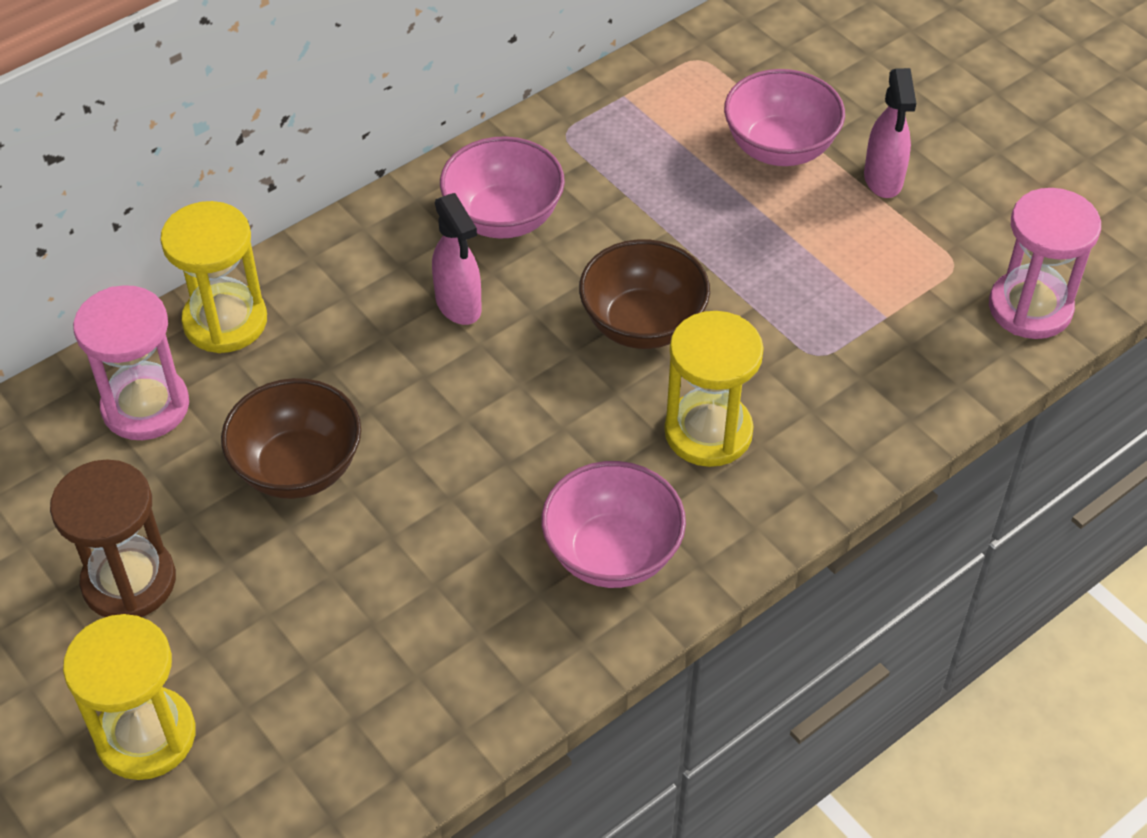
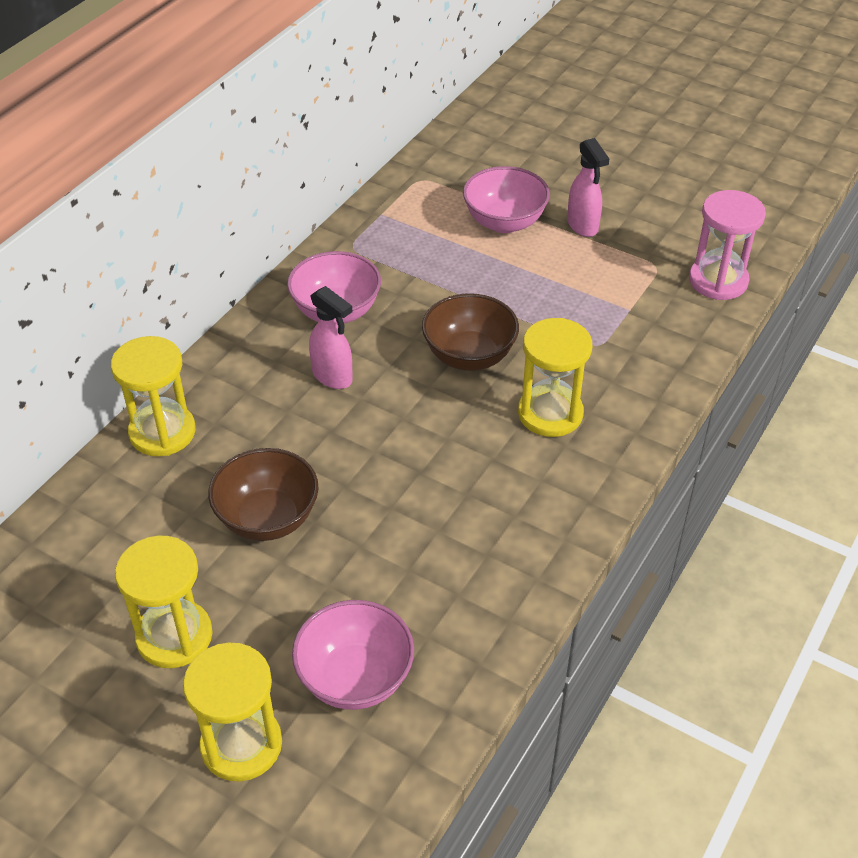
camera: 20 degrees left, 5 degrees down
(129, 581) = (174, 636): brown hourglass -> yellow hourglass
(145, 406) = (128, 508): pink hourglass -> none
(612, 553) = (525, 511): pink bowl -> pink bowl (355, 678)

